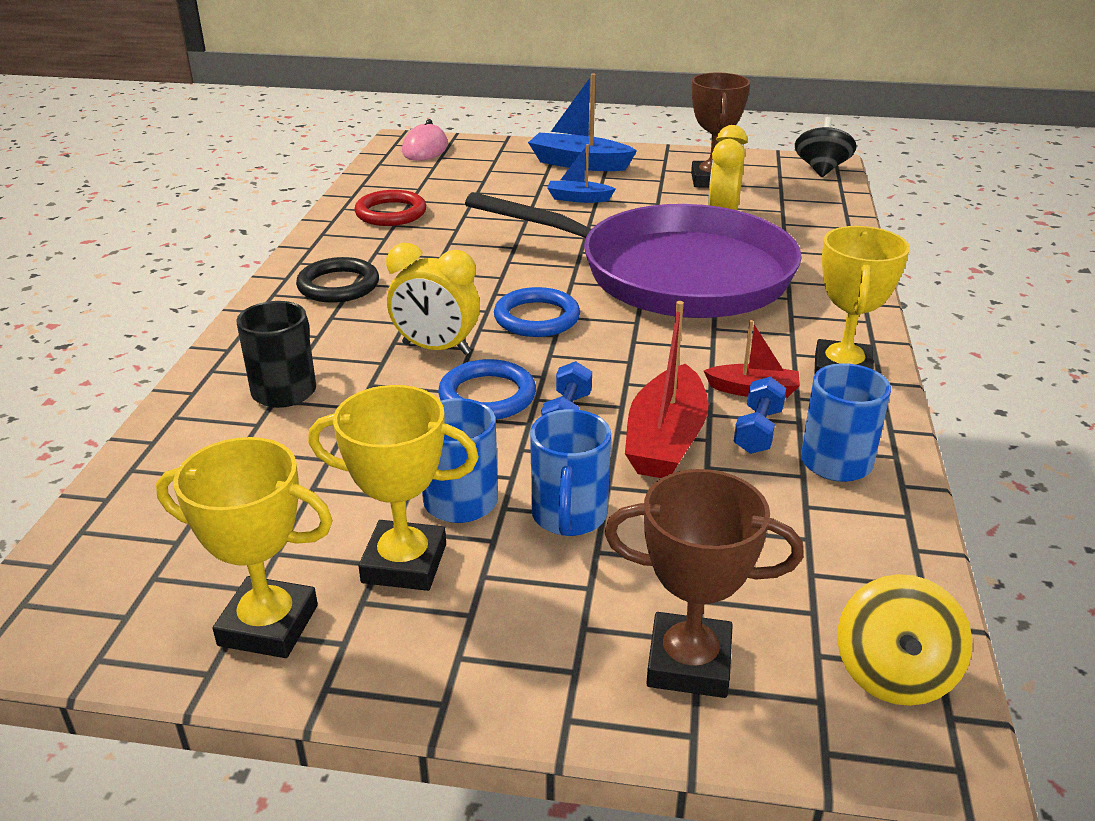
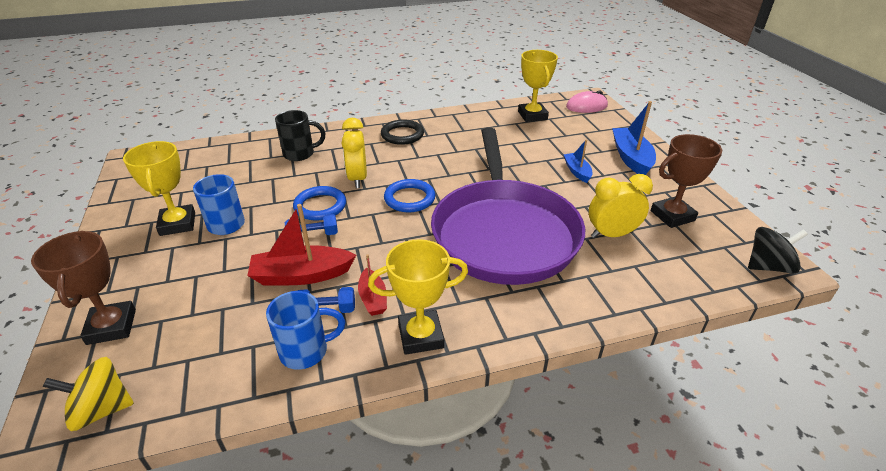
camera: 65 degrees right, 5 degrees up
(268, 625) = (135, 205): yellow trophy -> yellow trophy (532, 115)
(391, 213) = (493, 123): red ring -> none
(568, 517) = (221, 260): blue mug -> none

